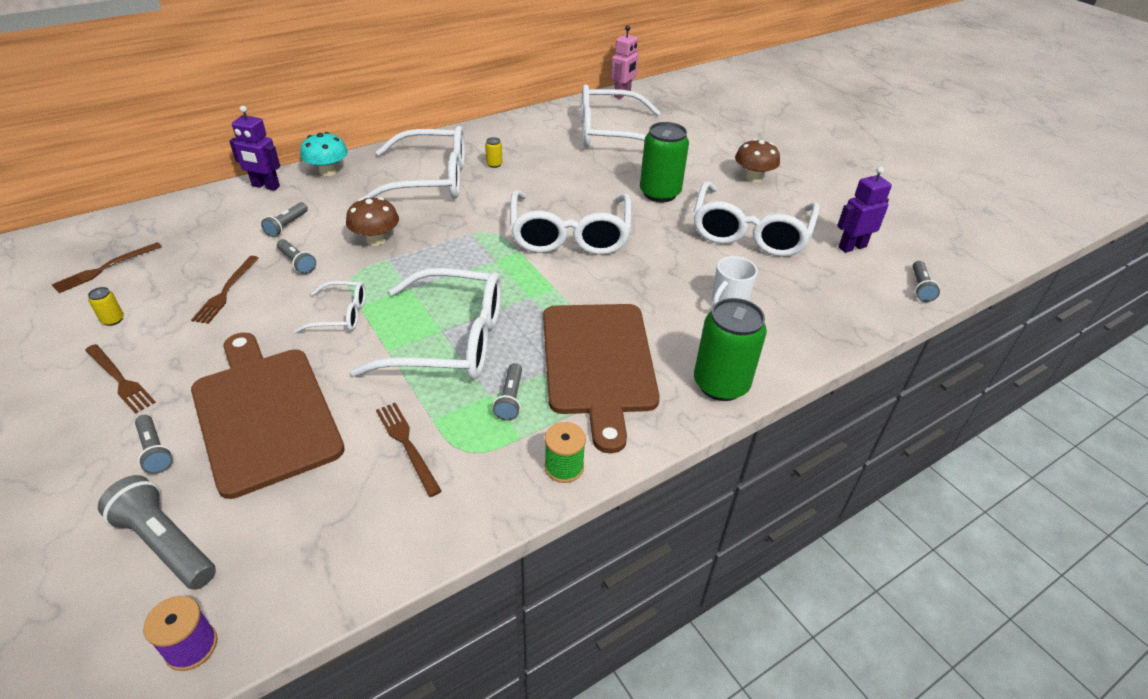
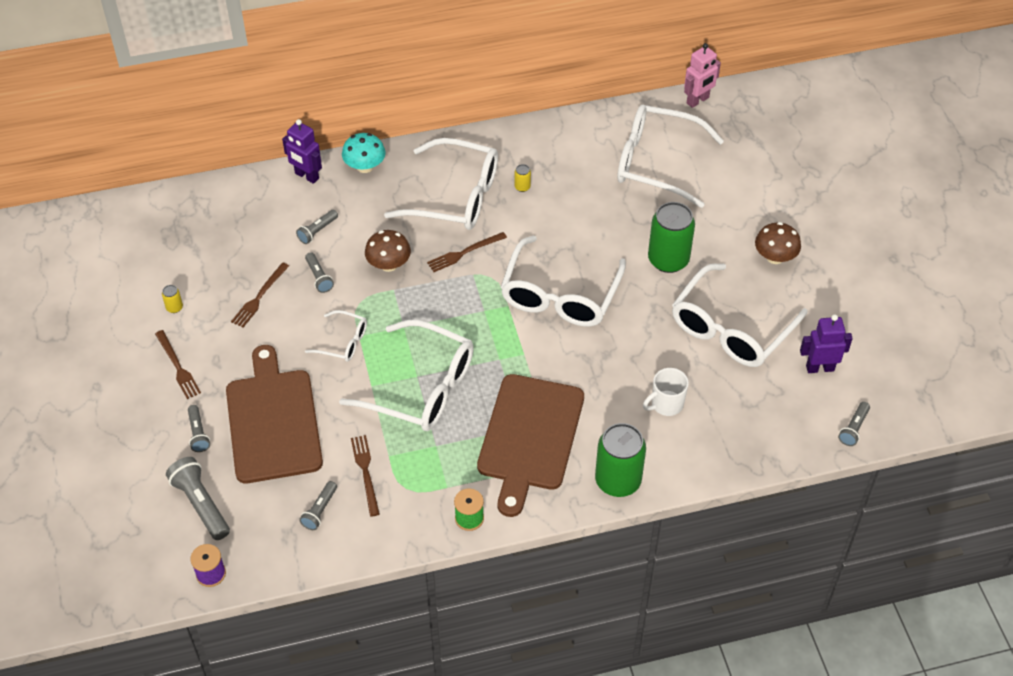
camera: 20 degrees right, 10 degrees up
(105, 268) = (170, 251): brown fork -> brown fork (464, 253)
(510, 399) = (450, 453): grey flashlight -> grey flashlight (320, 510)

